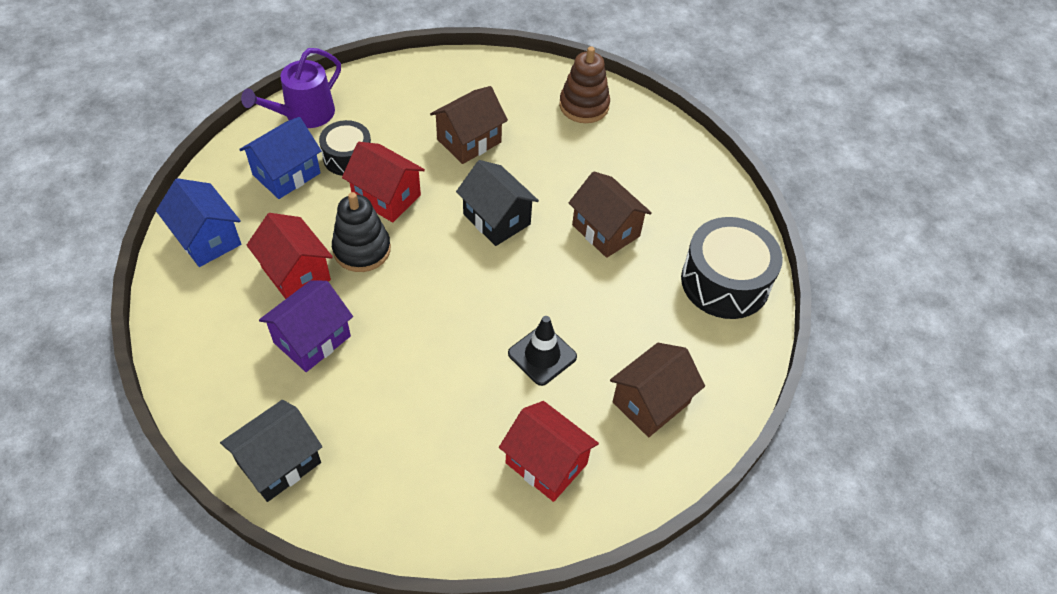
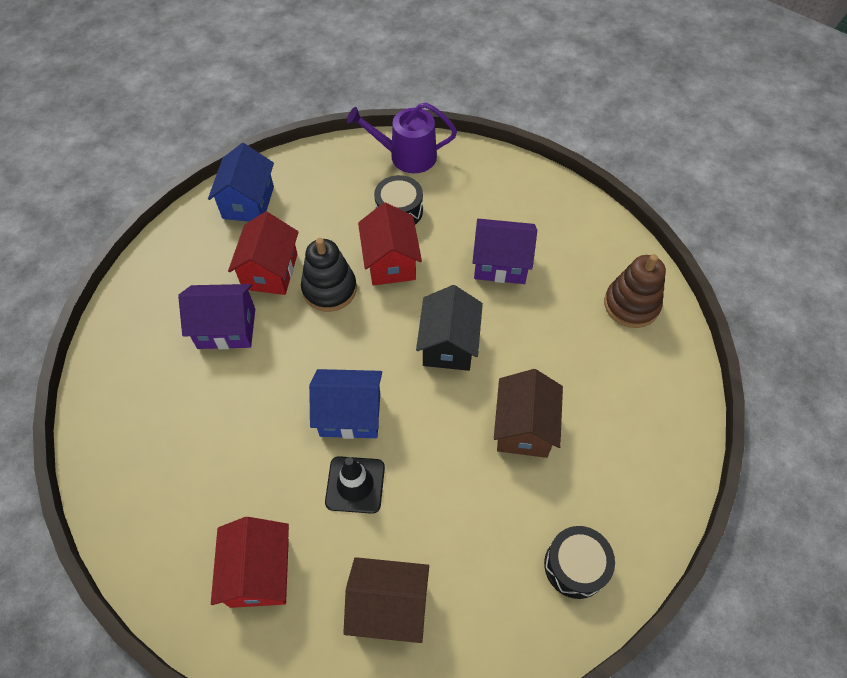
camera: 50 degrees right, 5 degrees up
(279, 463) = (113, 397): black house -> none
(286, 174) = (346, 193): blue house -> blue house (350, 414)
(469, 141) = (500, 264): brown house -> purple house
(725, 282) = (575, 566): black drum -> black drum, size x0.60

